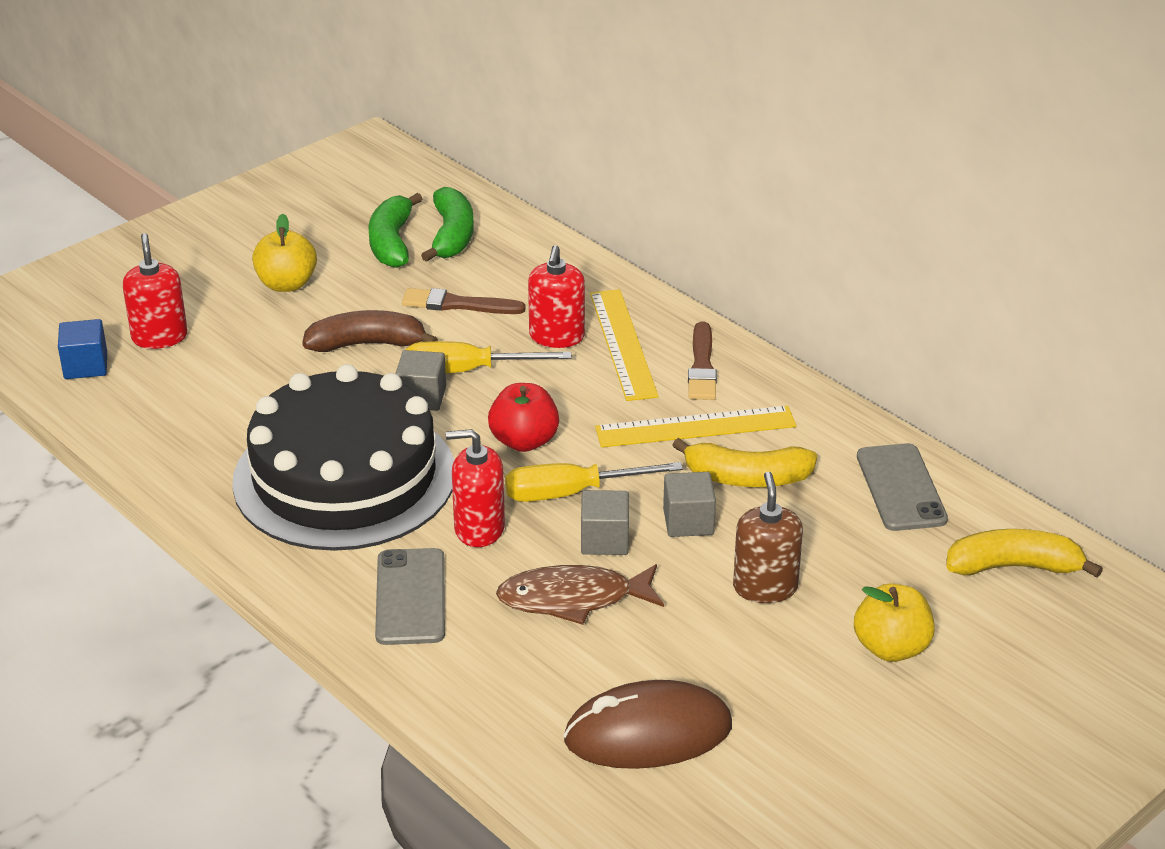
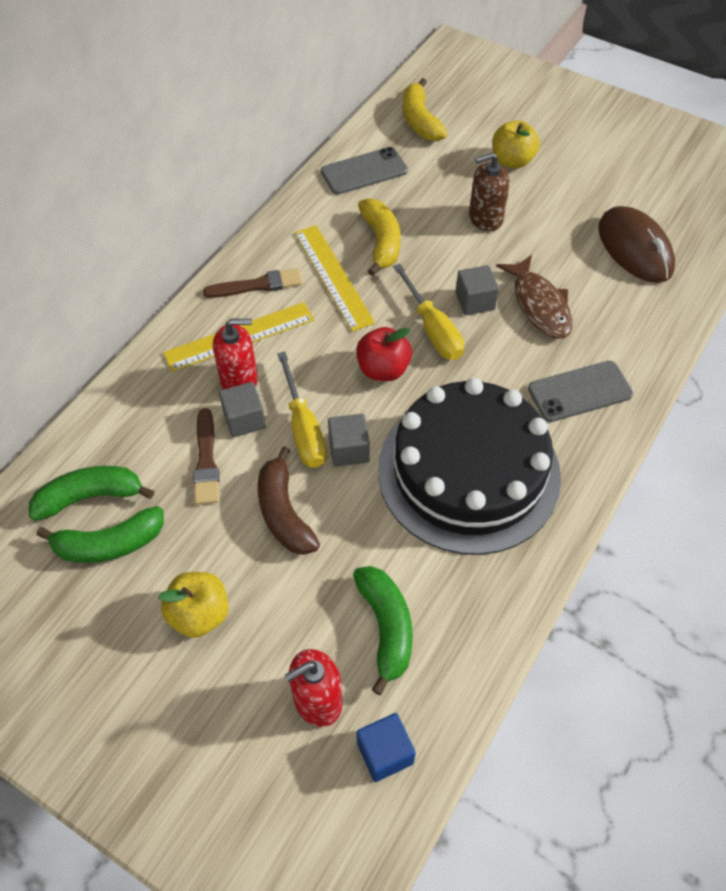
camera: 105 degrees left, 20 degrees up
(201, 387) = (386, 627): none -> green banana
(479, 528) = (492, 371): red soap dispenser -> none
(688, 522) = (438, 263): grey cube -> grey cube (244, 419)

